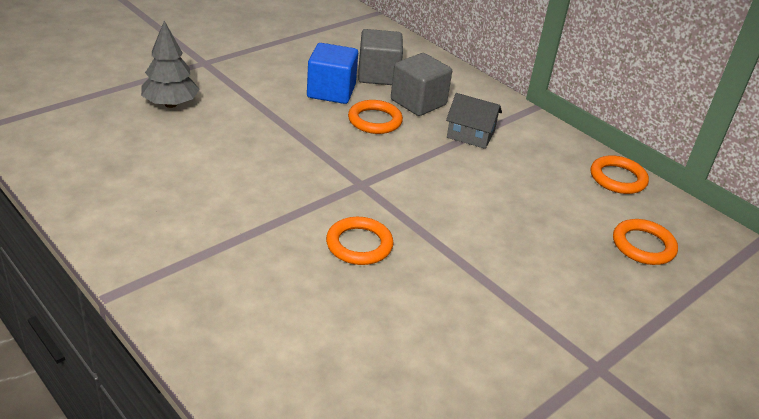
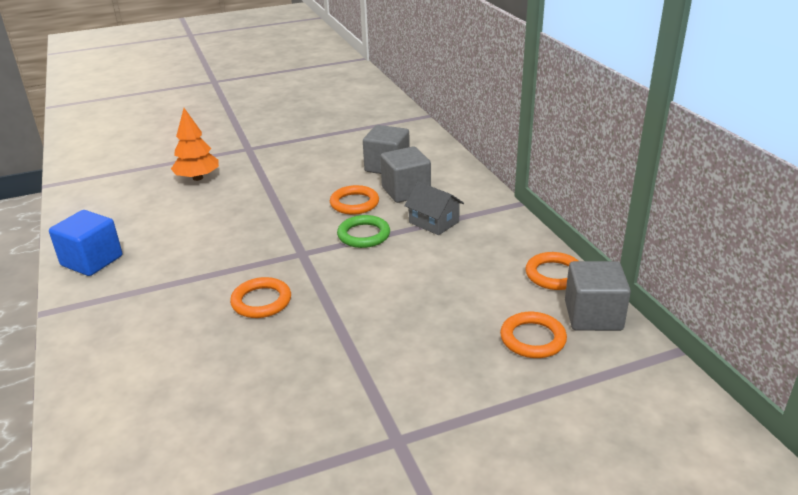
camera: 25 degrees right, 5 degrees down
(171, 104) = (198, 178): grey tree -> orange tree
(331, 91) = (335, 177): blue cube -> blue cube (92, 261)
(411, 156) = (364, 235): none -> green ring
(677, 215) = (593, 316): none -> grey cube

